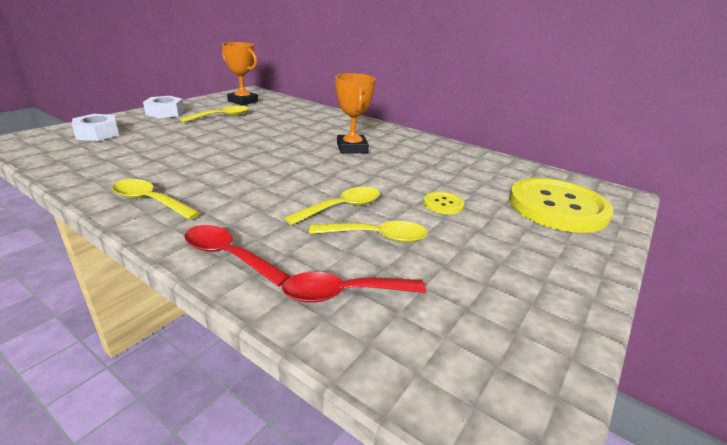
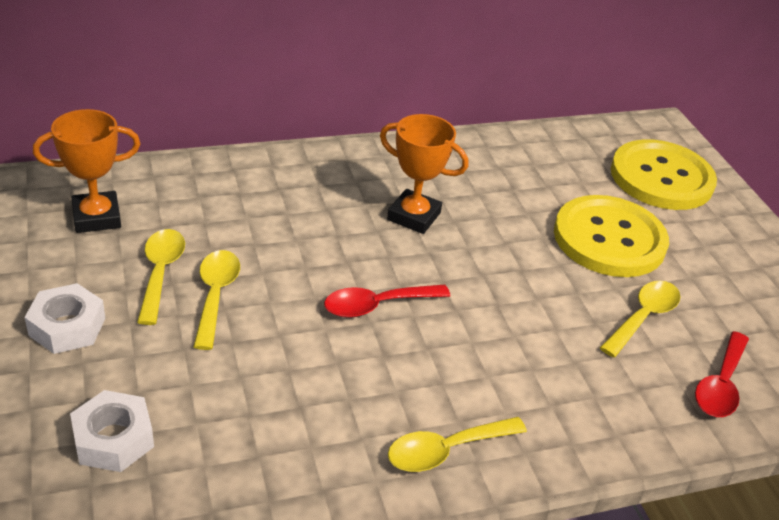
camera: 55 degrees left, 10 degrees up
(228, 255) = (617, 430): red spoon -> red spoon (377, 305)
(341, 208) = (570, 309): yellow spoon -> yellow spoon (215, 295)
(443, 204) = (609, 239): yellow button -> yellow button, size x2.43

